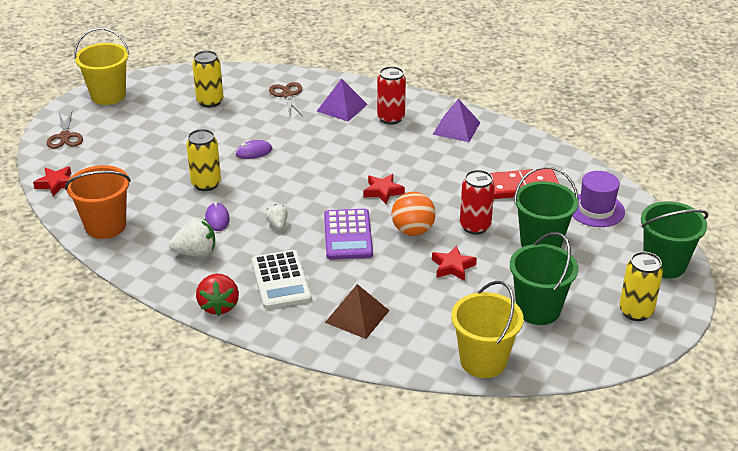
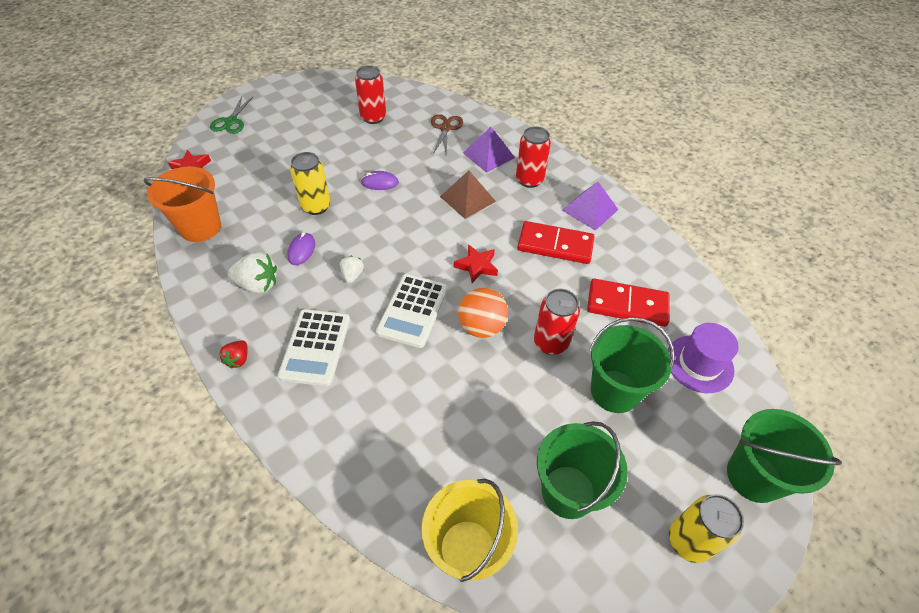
camera: 20 degrees right, 15 degrees up
(65, 137) = (231, 121): brown scissors -> green scissors
(108, 95) = (292, 89): yellow bucket -> none
(210, 101) = (373, 117): yellow can -> red can
(219, 306) = (238, 359): red strawberry -> red strawberry, size x0.58
(347, 235) = (413, 310): purple calculator -> white calculator
(357, 316) = (364, 424): brown pyramid -> brown pyramid (467, 198)
(441, 160) = (555, 245): none -> red domino
(453, 267) = (500, 391): red star -> none

